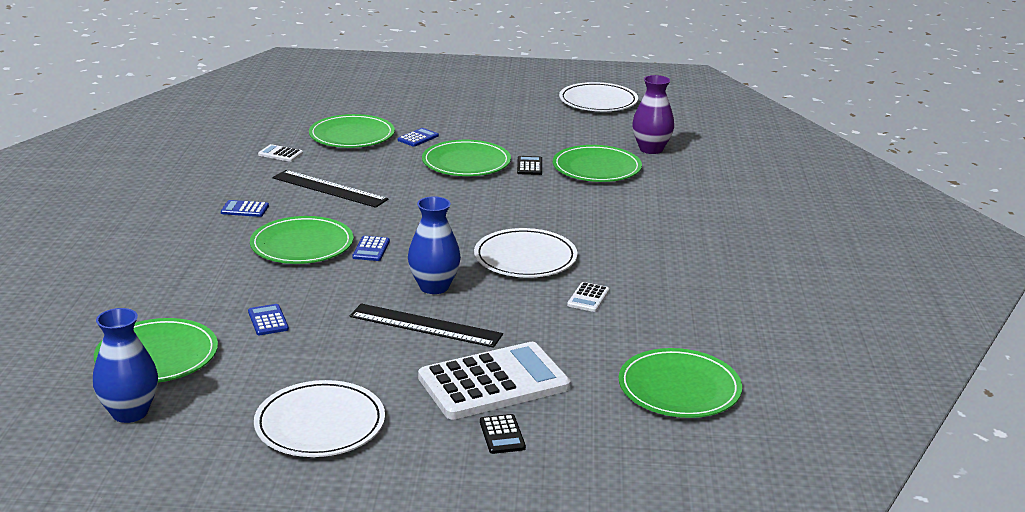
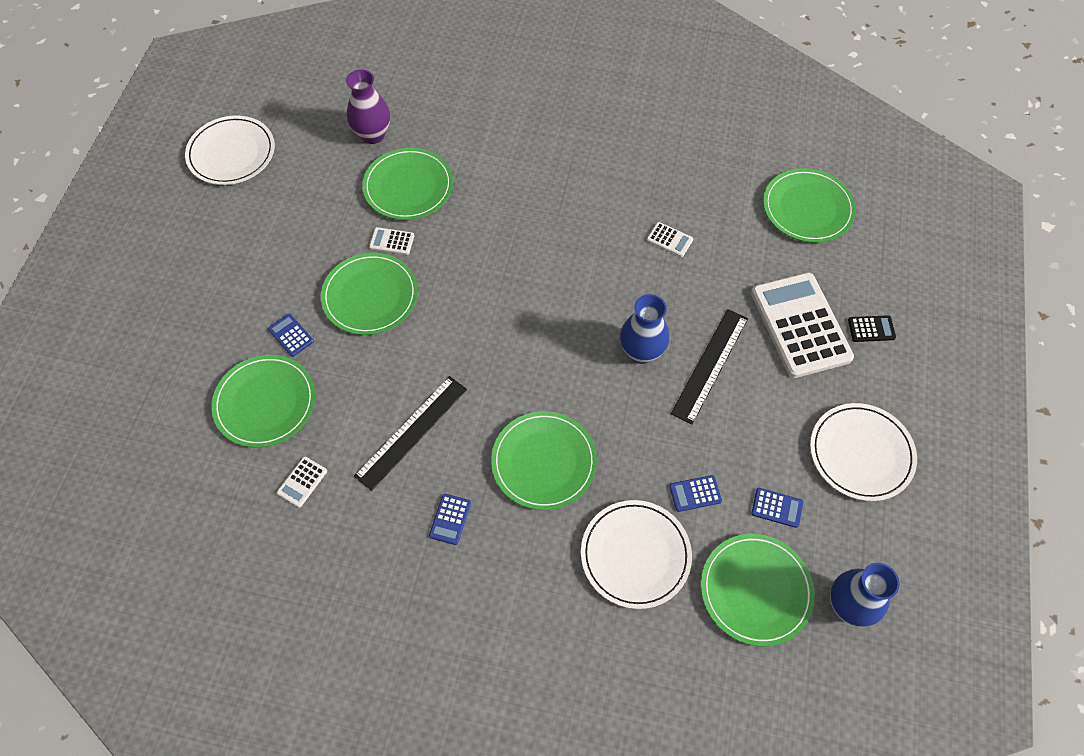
camera: 80 degrees left, 35 degrees up
(371, 249) = (561, 399): blue calculator -> blue calculator (777, 508)
(525, 258) = (593, 274): white plate -> white plate (635, 555)
(529, 166) = (392, 241): black calculator -> white calculator

